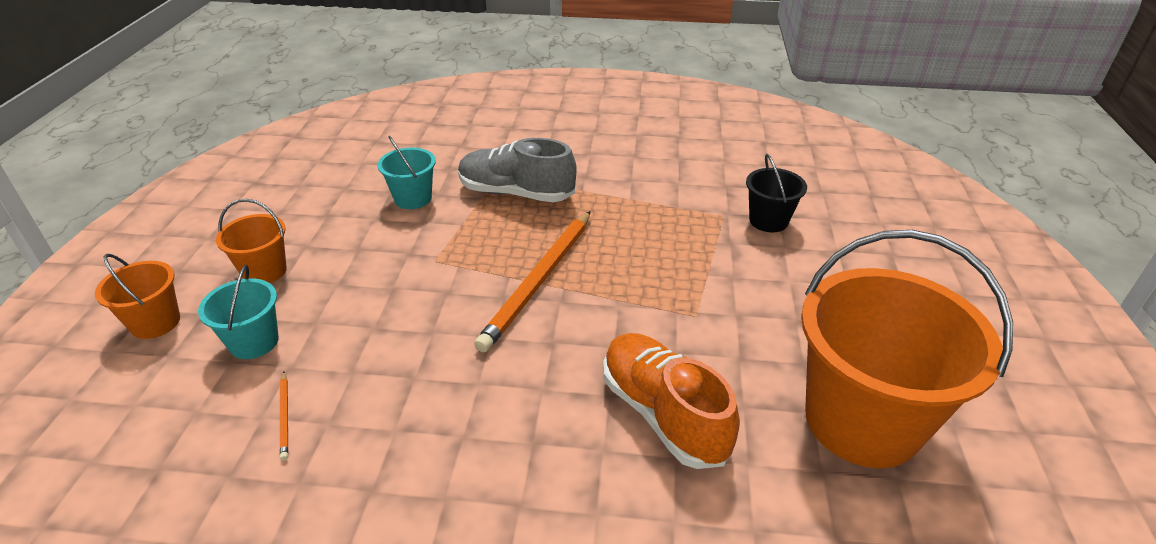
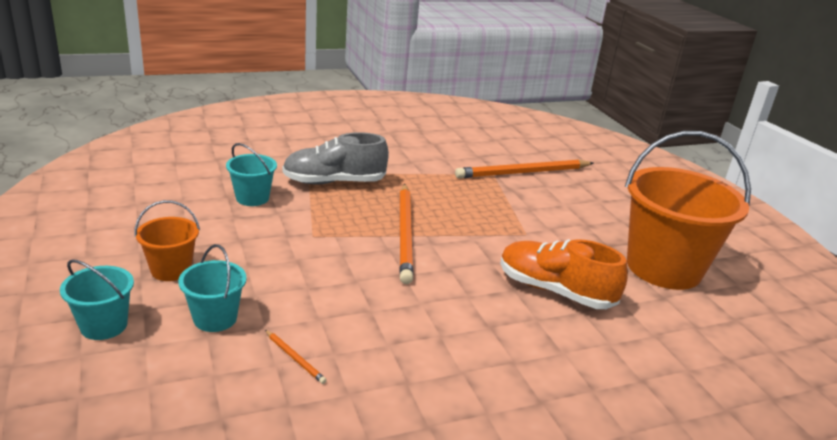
camera: 30 degrees left, 10 degrees down
(155, 322) = (104, 326): orange bucket -> turquoise bucket
(768, 221) = (523, 173): black bucket -> orange pencil

